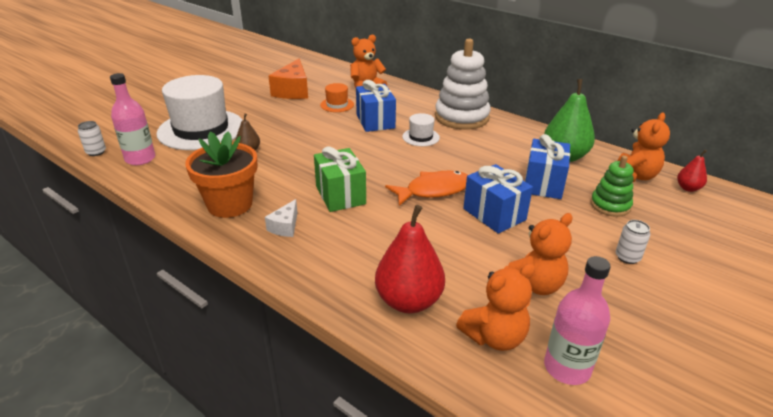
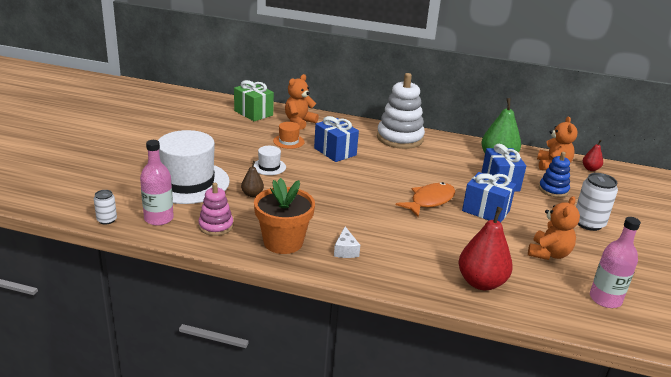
camera: 25 degrees left, 5 degrees down
(183, 175) = (216, 226): none -> pink stacking toy
(293, 91) = (236, 134): orange cheese -> none
(340, 195) = (364, 217): green gift -> green gift (253, 113)
(421, 137) = (383, 160): white hat -> white hat (269, 167)
(494, 337) = (551, 292): orange teddy bear -> none
(610, 205) = (553, 190): green stacking toy -> blue stacking toy
(627, 257) = (588, 223): white can -> white can, size x1.78

